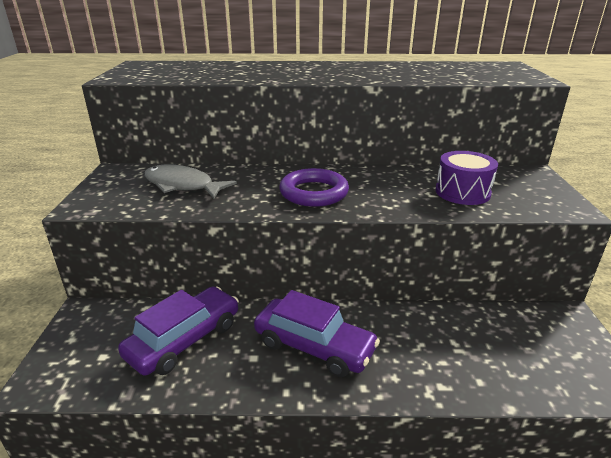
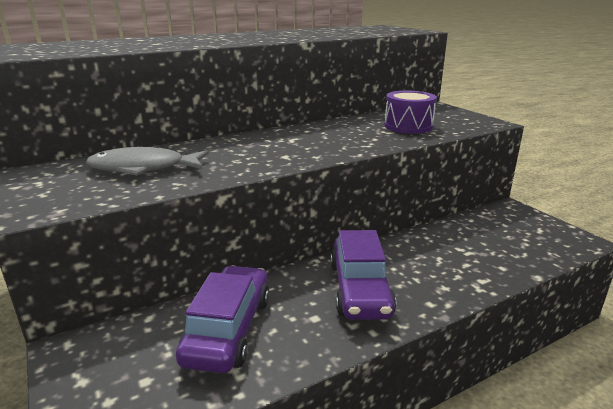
camera: 30 degrees left, 5 degrees down
(314, 193) = (290, 148): purple ring -> none
(314, 346) = (359, 289): purple car -> purple car turned 90 degrees clockwise

